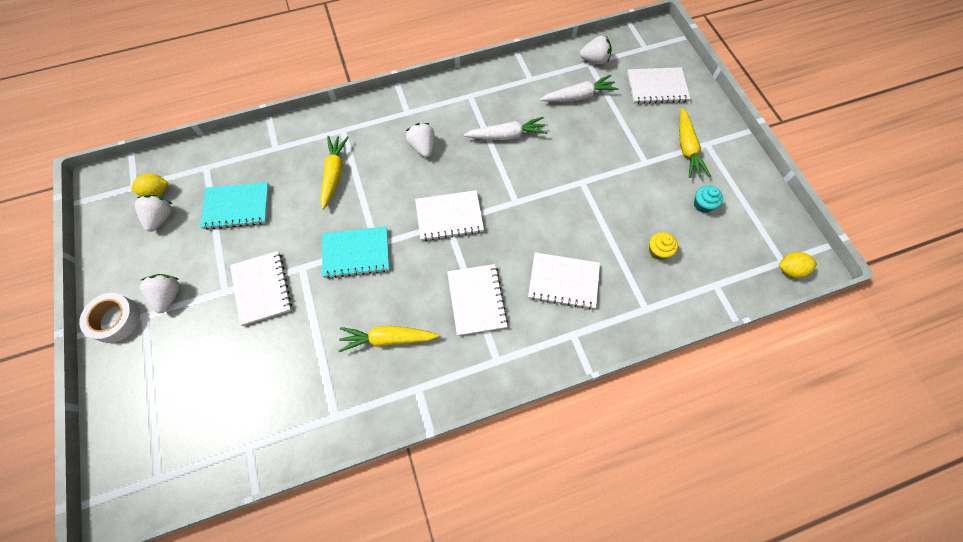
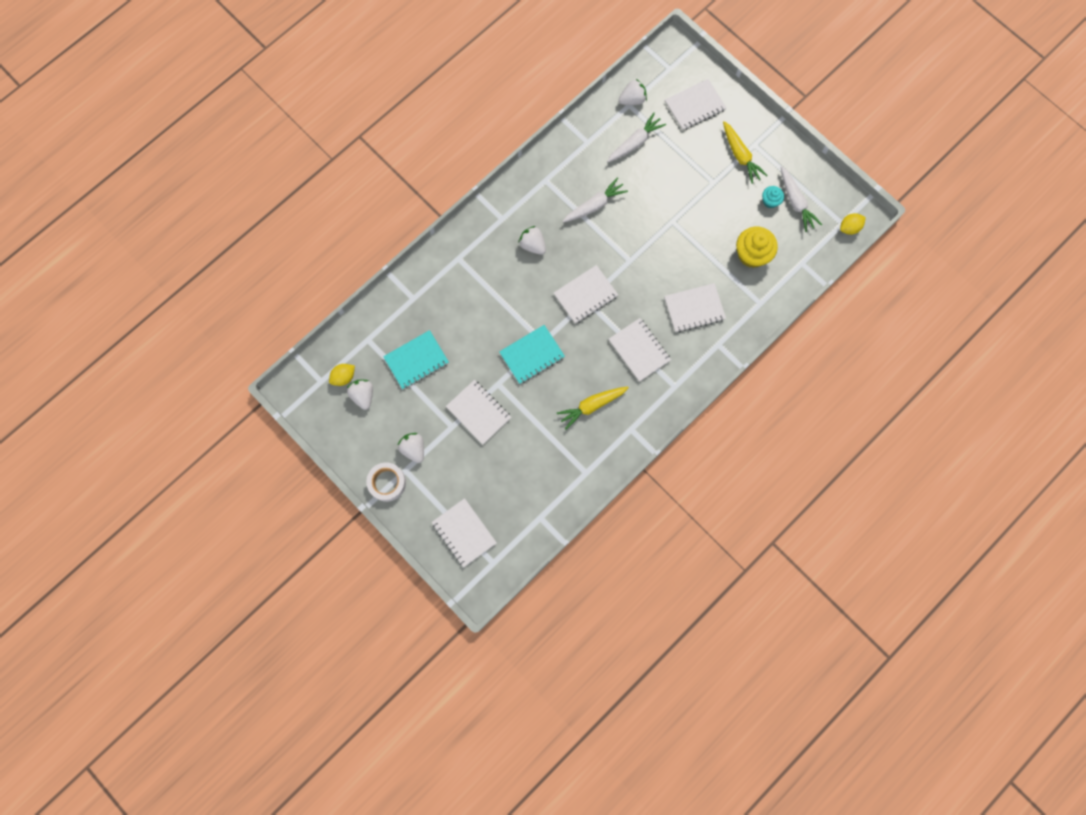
camera: 25 degrees left, 10 degrees up
(152, 421) = (464, 533): none -> white notebook
(334, 174) = (476, 300): yellow carrot -> none
(658, 251) = (752, 254): yellow cupcake -> yellow cupcake, size x1.84
(733, 217) = (795, 202): none -> white carrot

